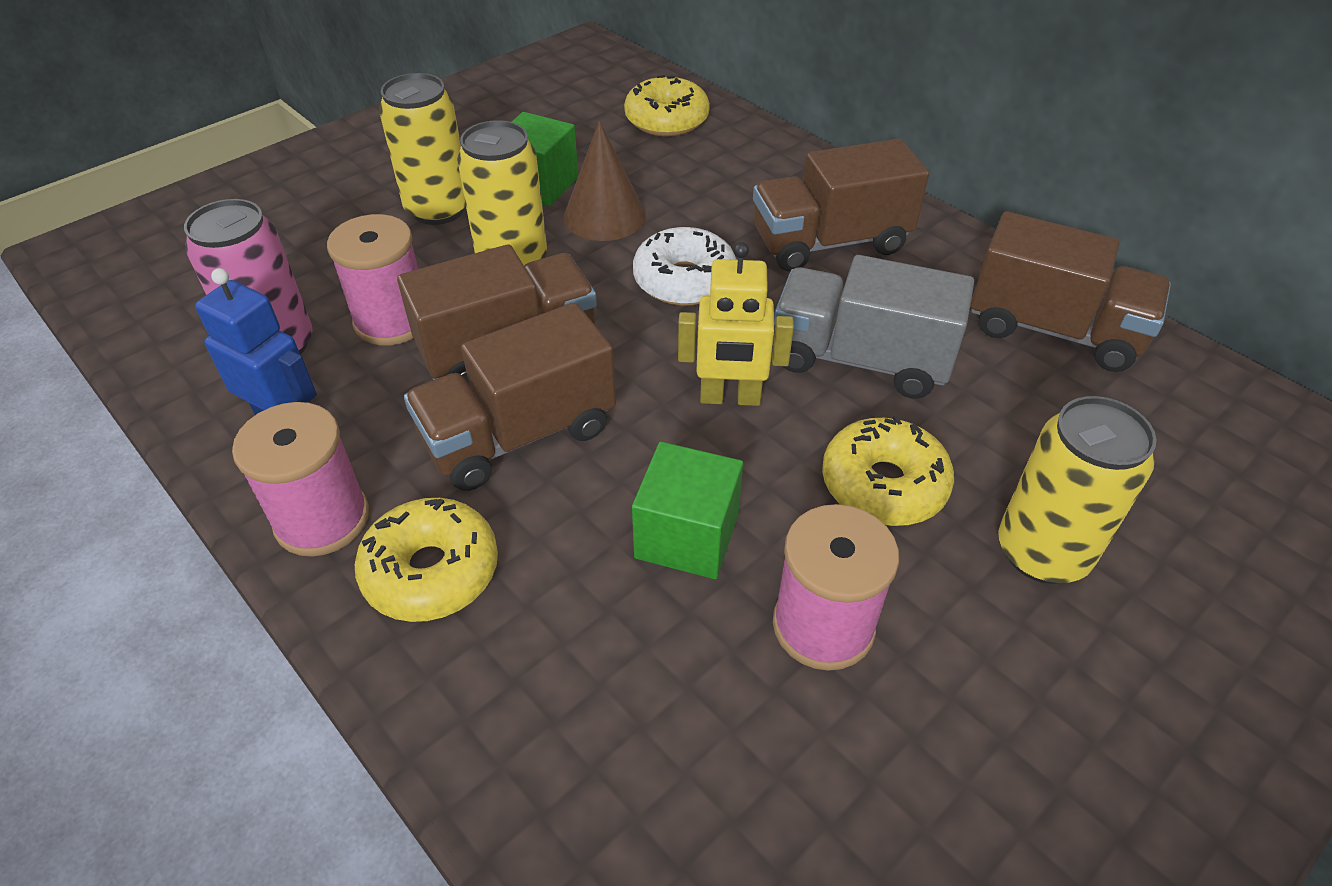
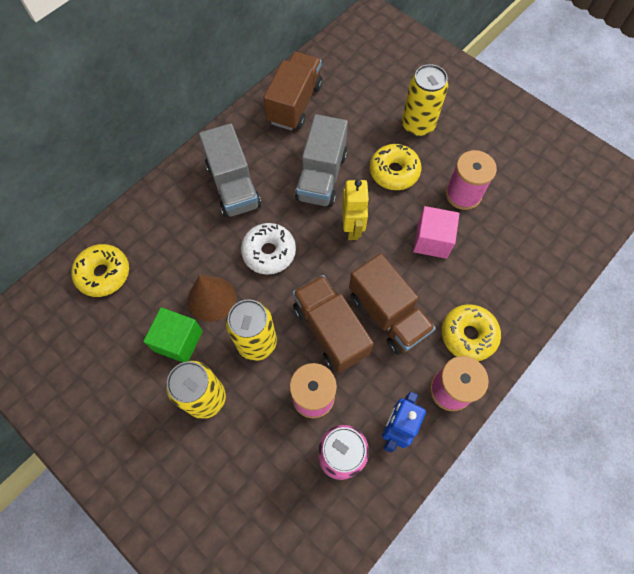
camera: 95 degrees left, 20 degrees up
(687, 536) = (432, 240): green cube -> pink cube
(830, 243) = (234, 186): brown truck -> grey truck

